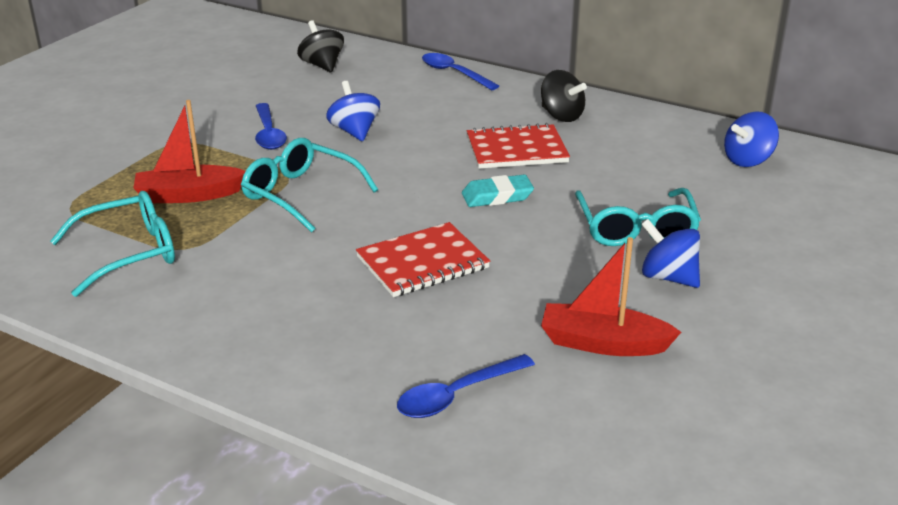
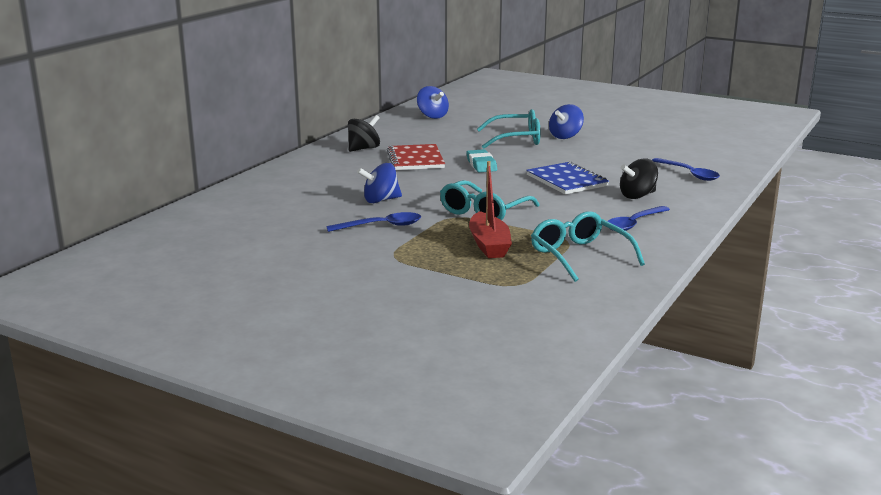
camera: 90 degrees left, 10 degrees down
(322, 65) = (239, 215): black spinning top -> black spinning top (637, 196)
(422, 263) = (567, 180): red notebook -> blue notebook
(454, 73) = (276, 174): blue spoon -> blue spoon (634, 224)
(603, 343) = (631, 149): red boat -> none

